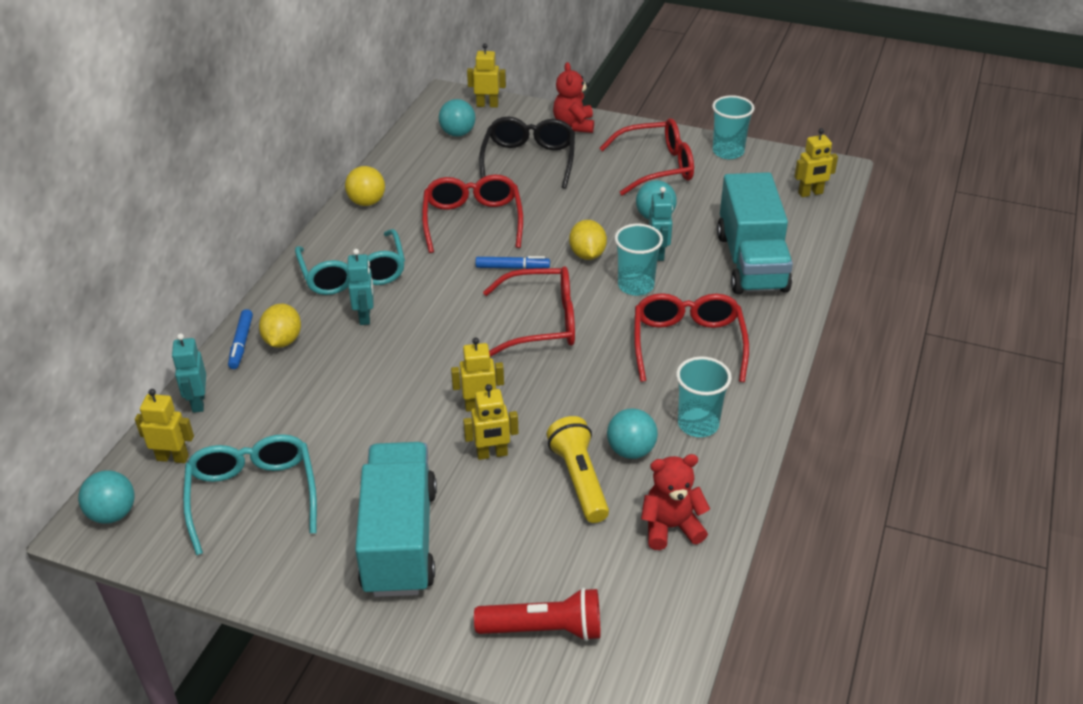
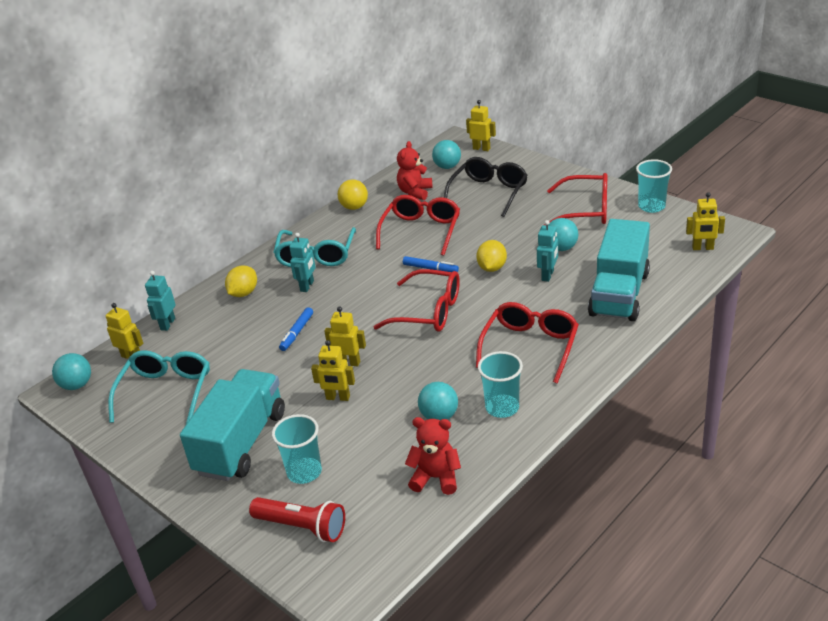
camera: 25 degrees right, 5 degrees down
(241, 343) = (216, 290): blue marker -> blue marker (297, 333)
(574, 125) = (539, 171): red teddy bear -> red teddy bear (415, 192)
(579, 479) = (389, 429): yellow flashlight -> none
(636, 286) = (515, 297): turquoise cup -> turquoise cup (304, 472)

